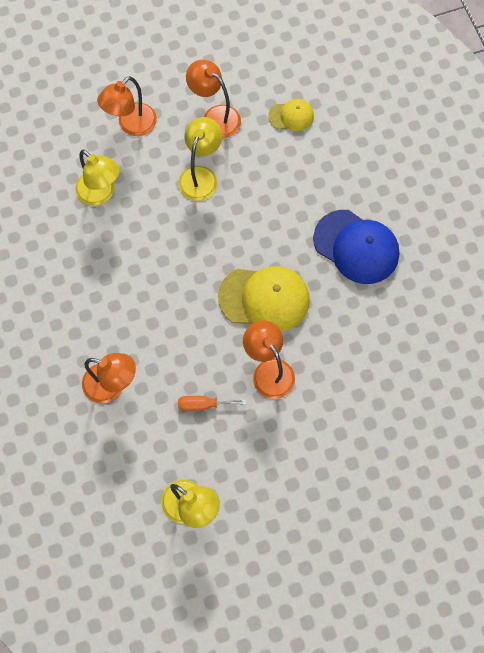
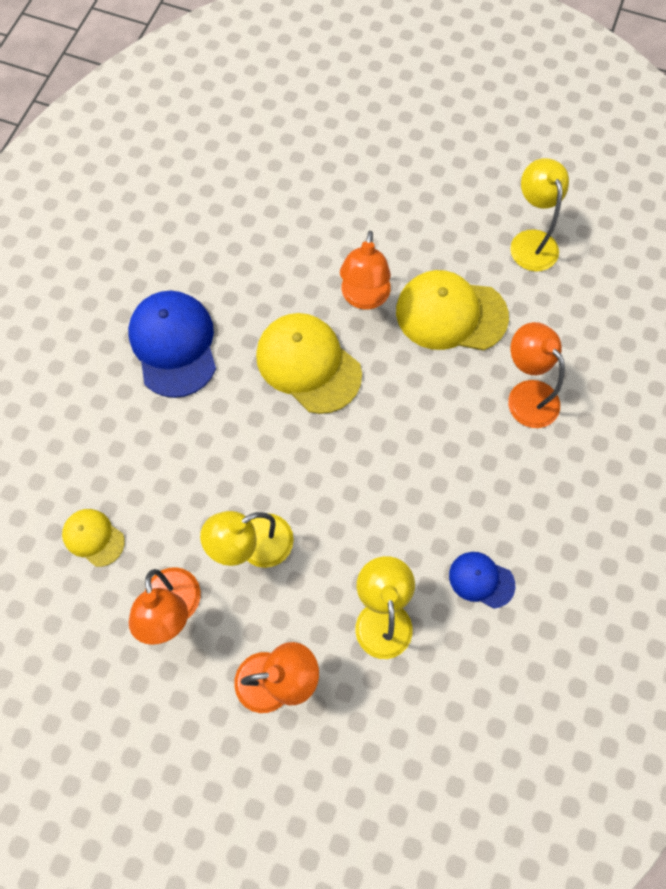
camera: 140 degrees left, 0 degrees up
(59, 253) = (481, 580): none -> blue cap
(203, 405) = (451, 314): orange screwdriver -> yellow cap

